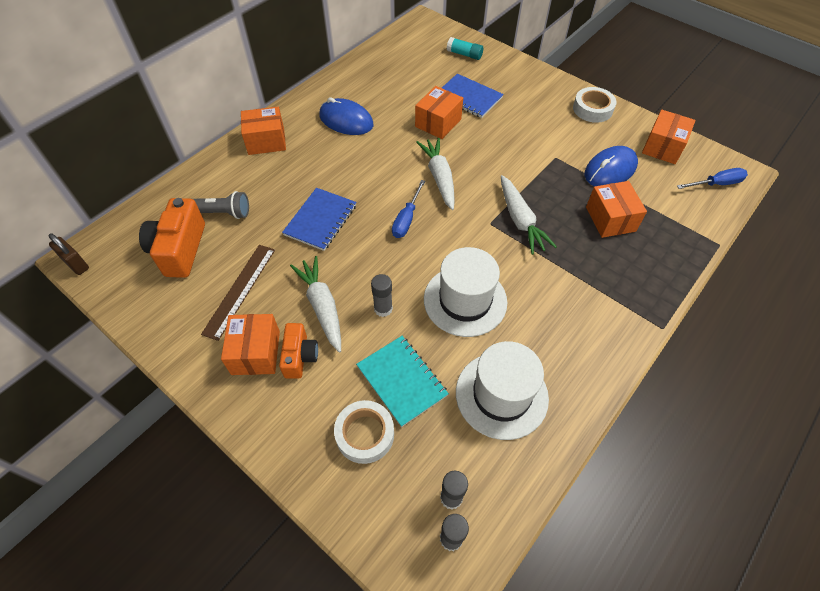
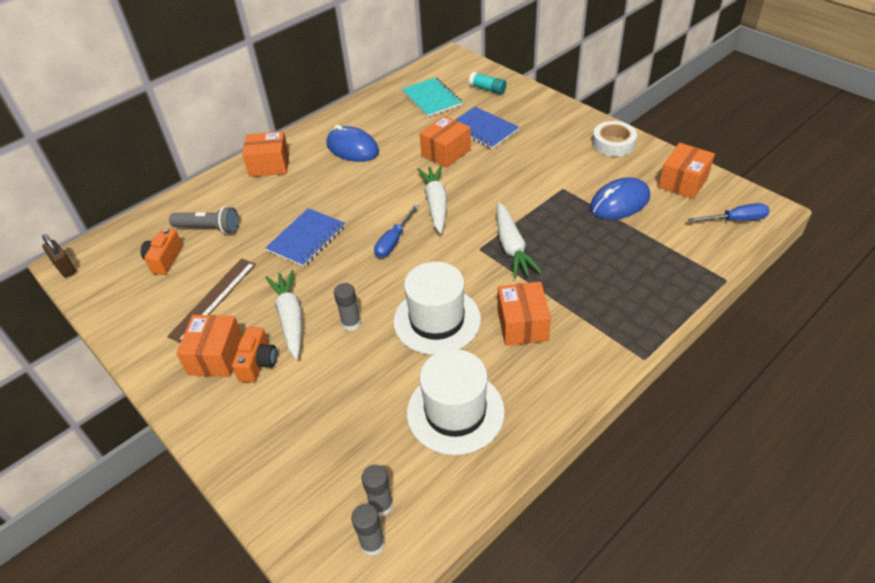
camera: 10 degrees right, 10 degrees down
(180, 249) = (164, 259): orange camera -> orange camera, size x0.61
(365, 434) = (307, 438): white tape -> none
(402, 381) = (355, 391): turquoise notebook -> turquoise notebook (432, 98)
(610, 219) = (609, 250): orange box -> orange box (522, 325)

